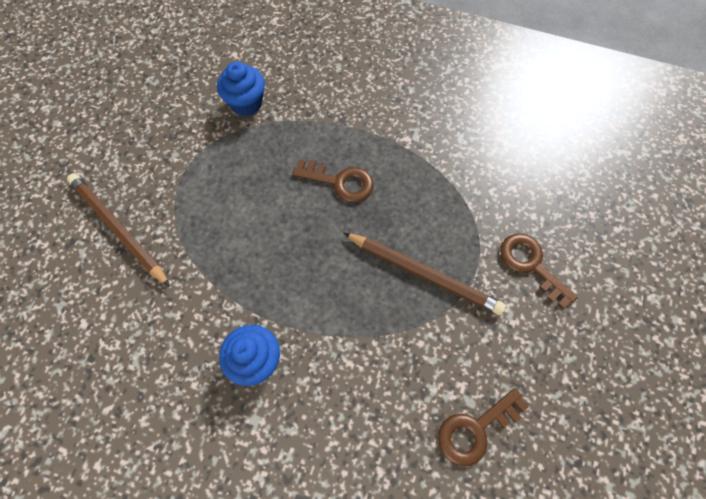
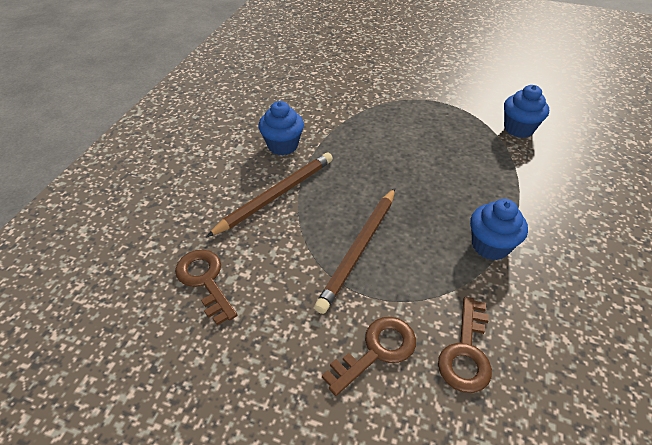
camera: 90 degrees right, 20 degrees down
(119, 229) = (383, 78): brown pencil -> brown pencil (276, 195)
(340, 182) = (450, 189): brown key -> brown key (466, 352)
(413, 162) = (490, 245): none -> blue cupcake

